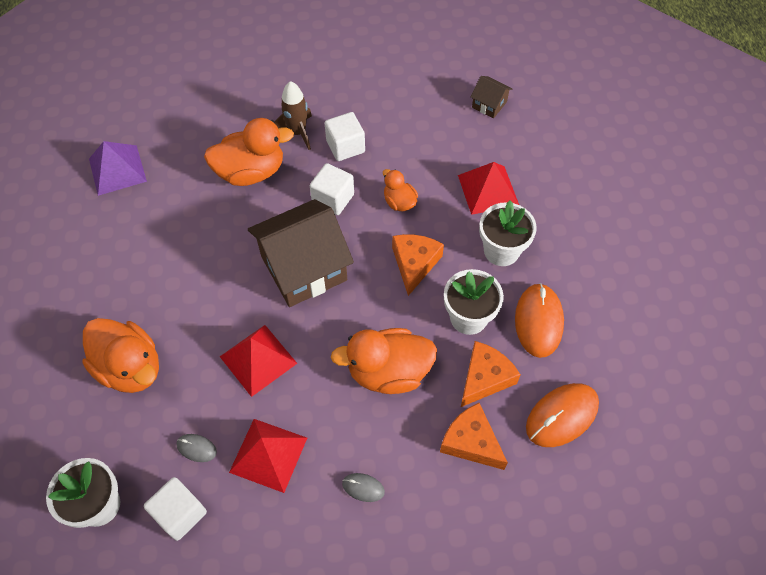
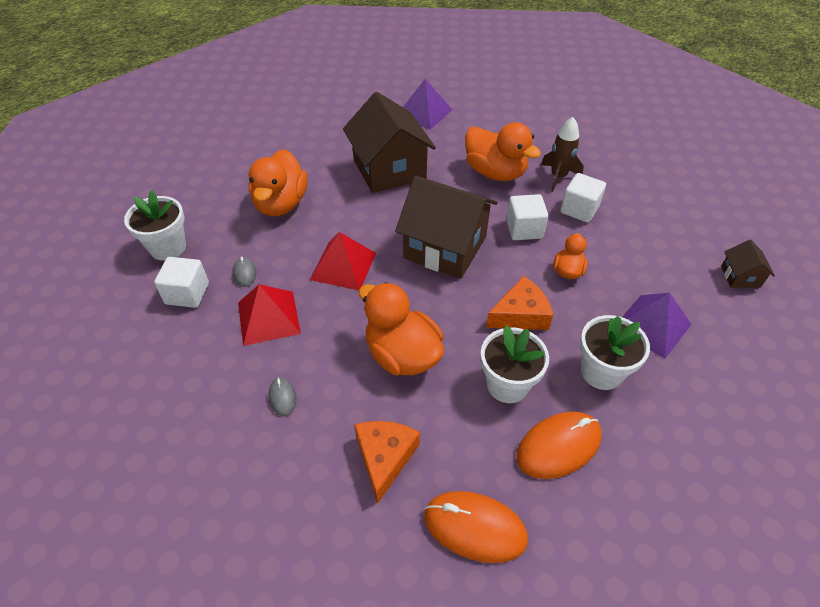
camera: 55 degrees right, 10 degrees down
(169, 248) = (389, 169): none -> brown house
(484, 378) = (458, 432): orange cheese -> none
(488, 190) = (652, 325): red pyramid -> purple pyramid

